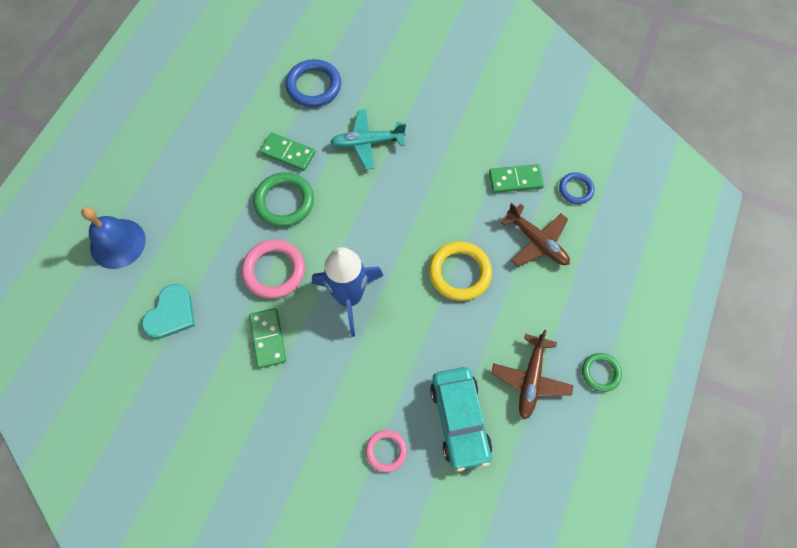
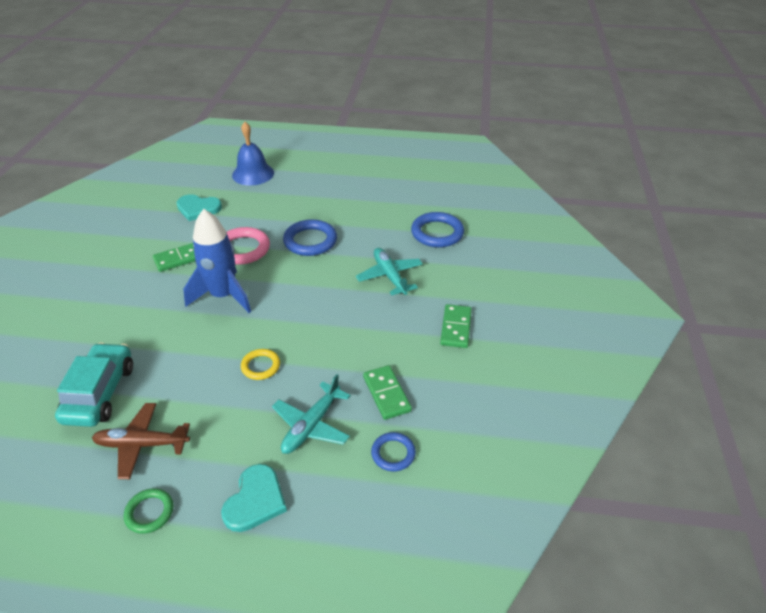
camera: 75 degrees right, 25 degrees down
(284, 202) = (310, 241): green ring -> blue ring
(288, 153) = (359, 233): green domino -> green domino (455, 328)
(386, 451) = (74, 347): pink ring -> none
(459, 273) = (260, 366): yellow ring -> yellow ring, size x0.59
(459, 420) = (100, 393): turquoise car -> turquoise car turned 120 degrees clockwise
(537, 242) = (311, 425): brown plane -> turquoise plane
(601, 293) = (255, 500): none -> turquoise heart

